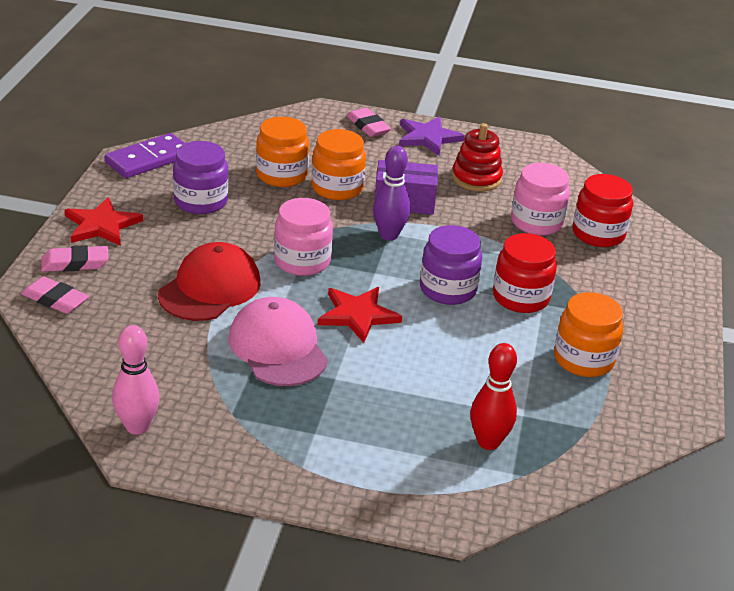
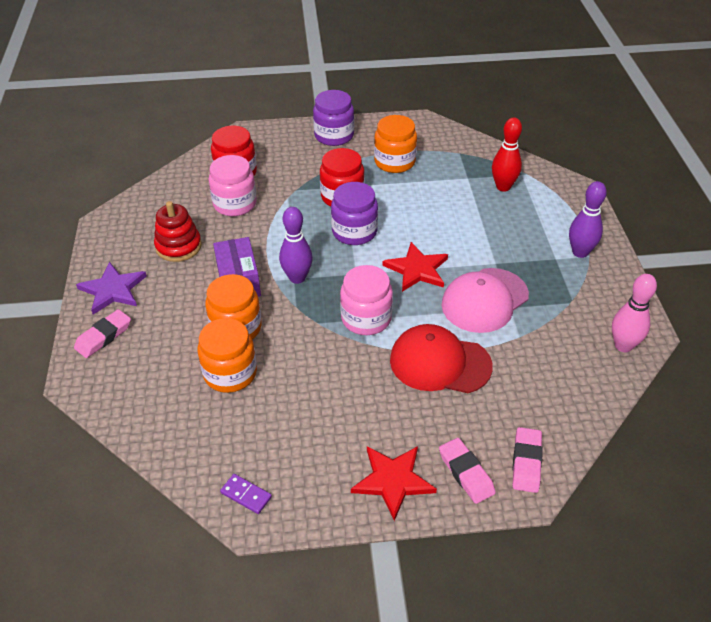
camera: 105 degrees left, 10 degrees up
(148, 159) = (246, 495): purple domino -> purple domino, size x0.50
(201, 201) = (308, 418): purple jar -> purple jar (334, 136)
(313, 461) = (580, 252): none -> purple bowling pin

